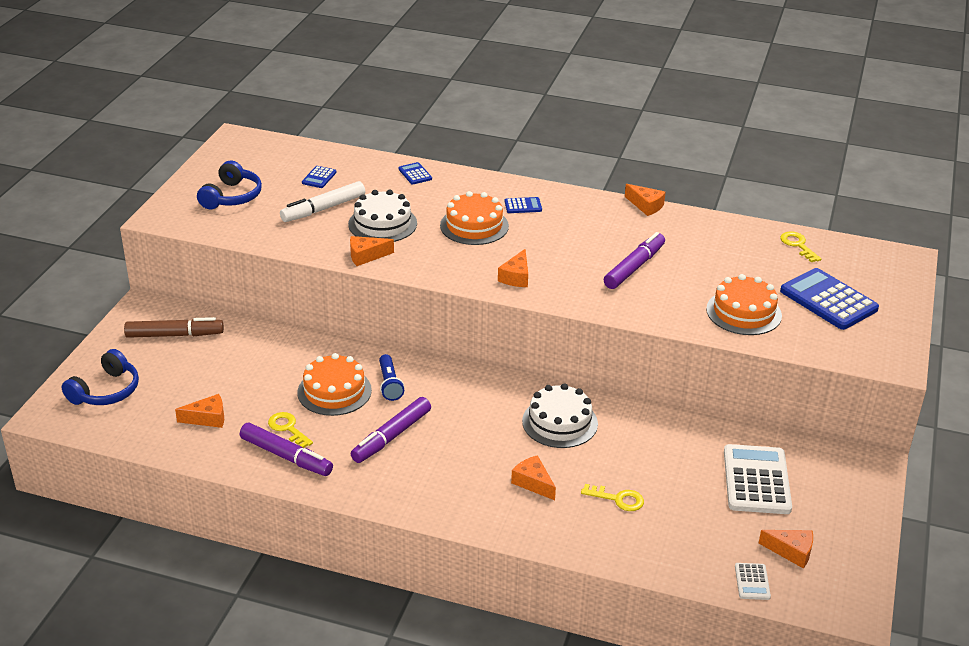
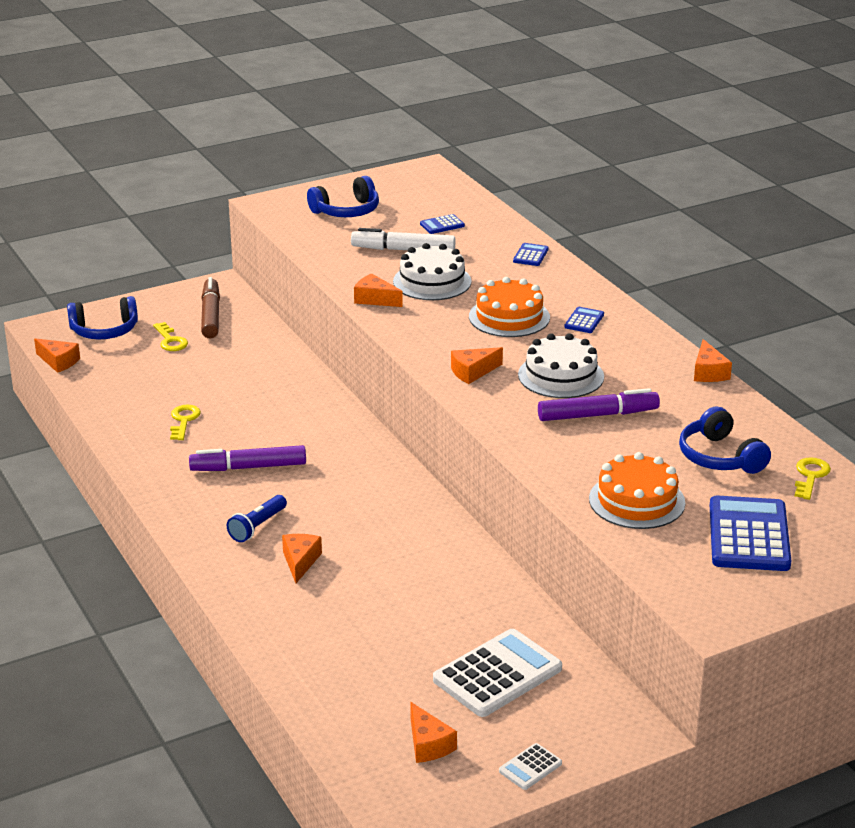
camera: 45 degrees right, 5 degrees down
(175, 335) = (210, 315): brown marker -> brown marker turned 135 degrees counterclockwise
(207, 418) = (140, 384): orange cheese -> orange cheese (58, 361)
(286, 456) = (151, 439): purple marker -> none
(334, 391) = (260, 413): orange cake -> none
(389, 384) = (310, 430): blue flashlight -> blue flashlight (257, 526)
(523, 206) = (584, 321): blue calculator -> blue calculator turned 105 degrees counterclockwise
(560, 422) = (400, 532): white cake -> white cake (561, 376)
(618, 499) = (348, 614): yellow key -> yellow key (170, 340)
(738, 259) = (720, 457): none -> blue headphones
(752, 582) = (352, 742): white calculator -> white calculator (530, 767)

